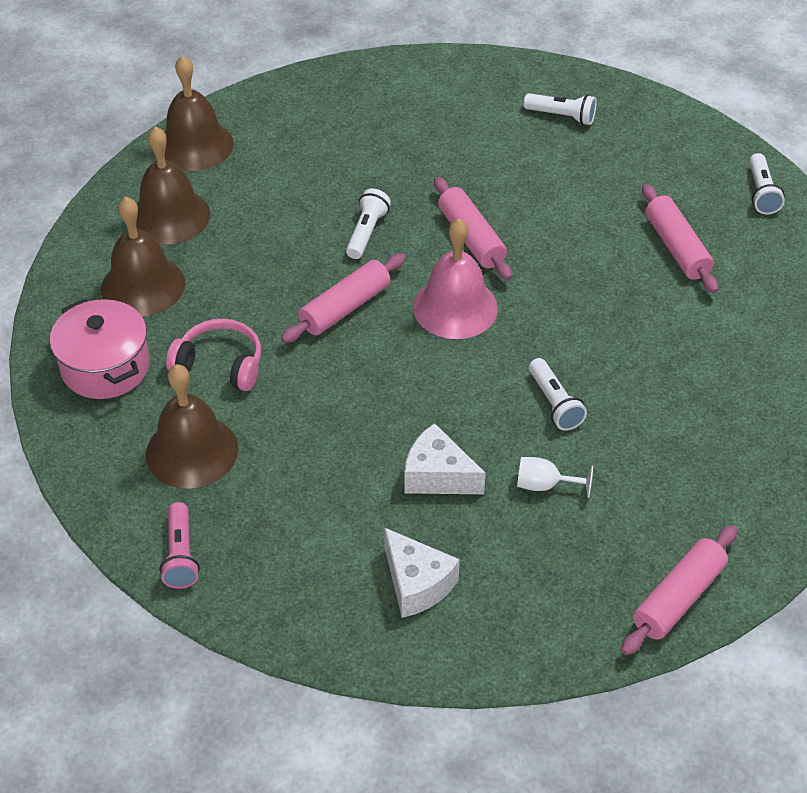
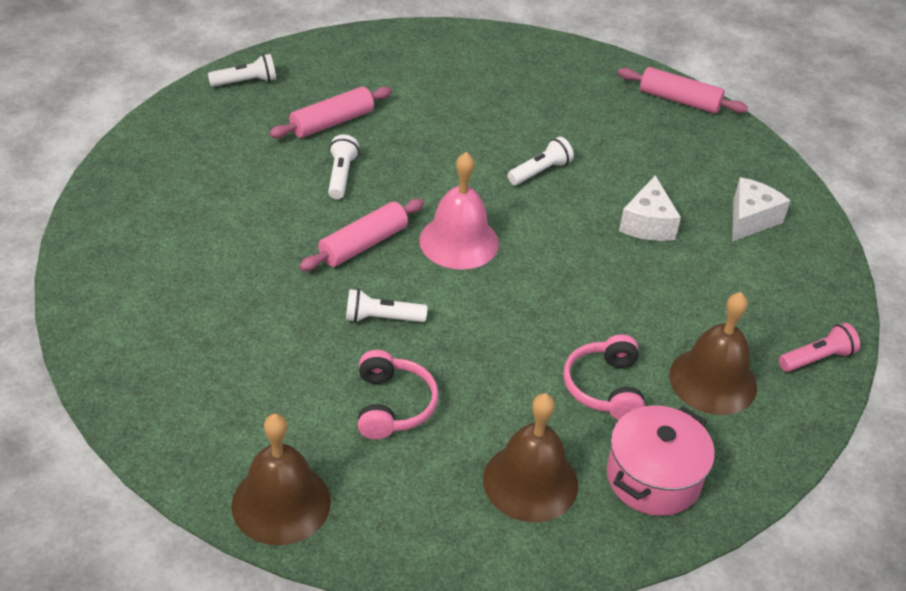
camera: 110 degrees left, 5 degrees down
(170, 216) = (413, 490): brown bell -> none
(262, 220) = (393, 405): none -> pink headphones
(345, 307) = (491, 314): pink rolling pin -> none
(544, 485) = (623, 168): white goblet -> none
(562, 116) = (161, 206): white flashlight -> white flashlight (341, 175)

